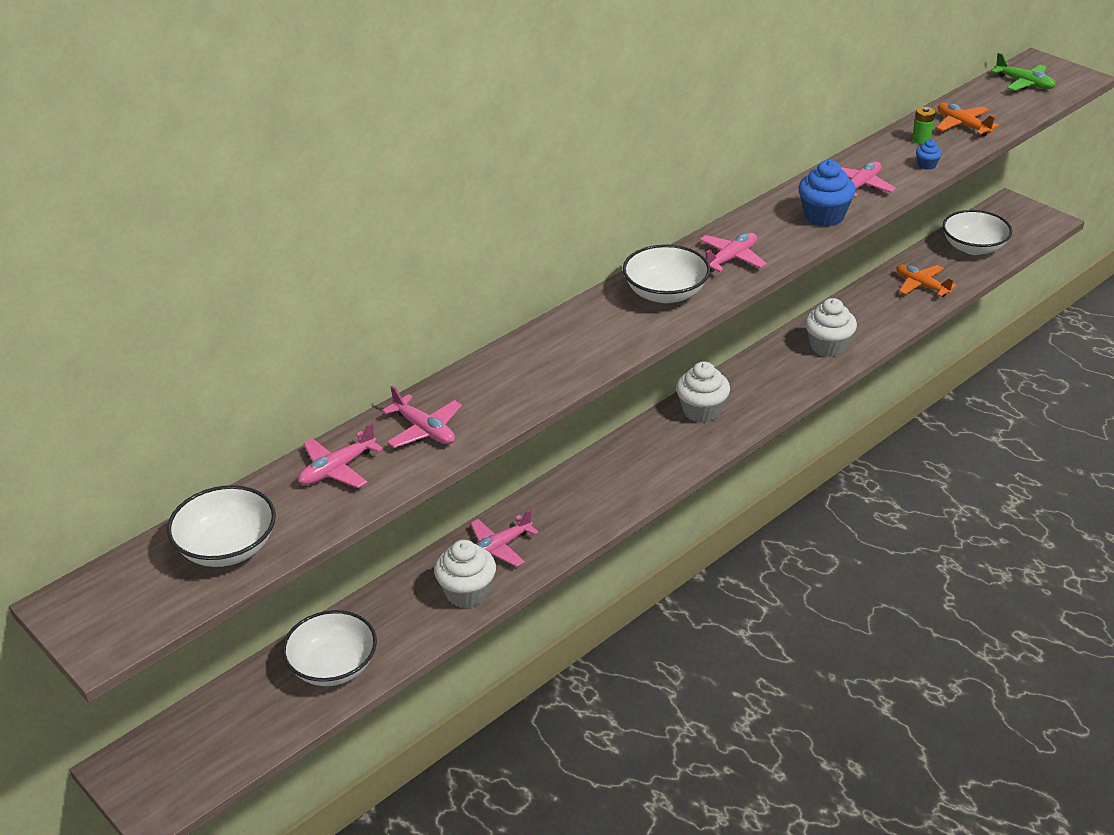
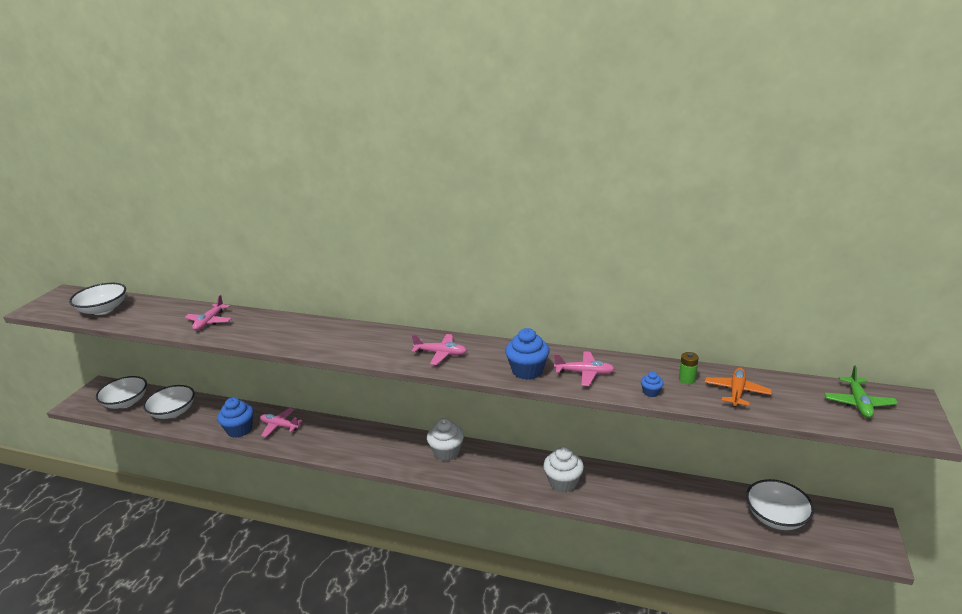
camera: 60 degrees right, 10 degrees down
(337, 469) = (170, 313): pink plane -> none
(467, 593) = (239, 430): white cupcake -> blue cupcake
(665, 293) = (383, 344): white bowl -> white bowl (126, 402)
(921, 286) = (687, 504): orange plane -> none

